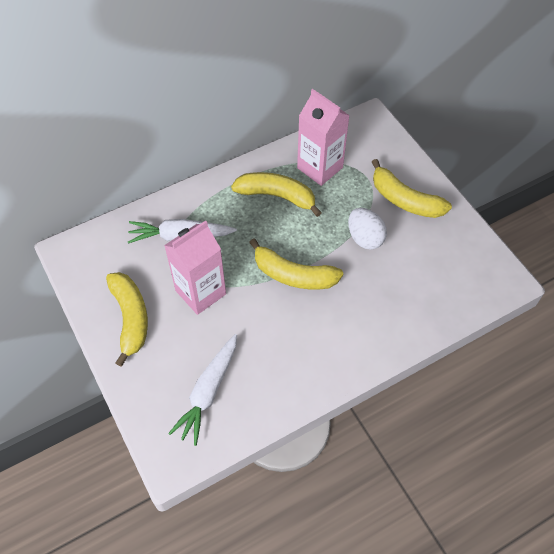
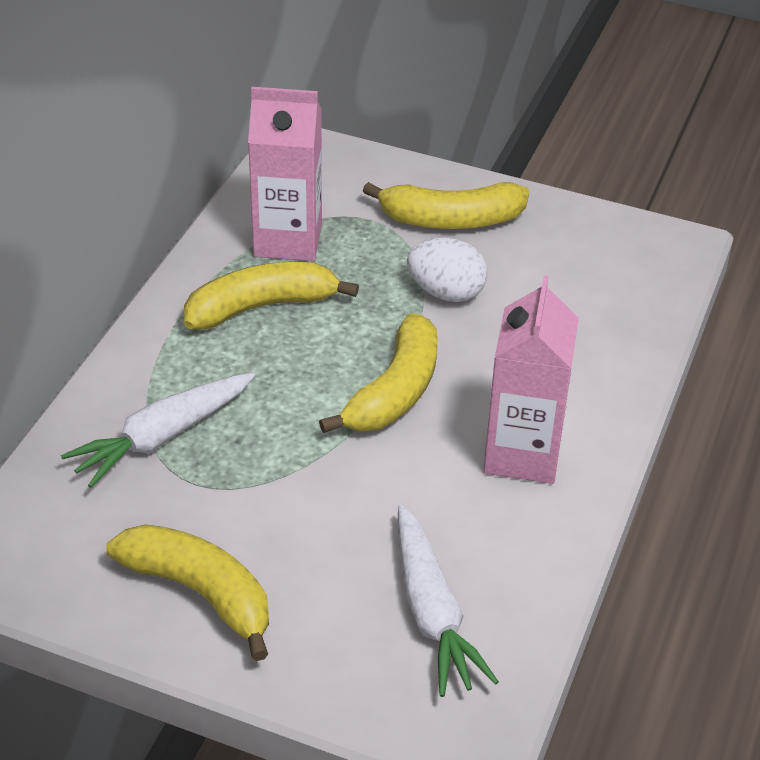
camera: 40 degrees left, 15 degrees down
(200, 292) = (278, 492): pink carton -> pink carton (522, 453)
(293, 275) = (395, 391): yellow banana -> yellow banana turned 45 degrees counterclockwise

